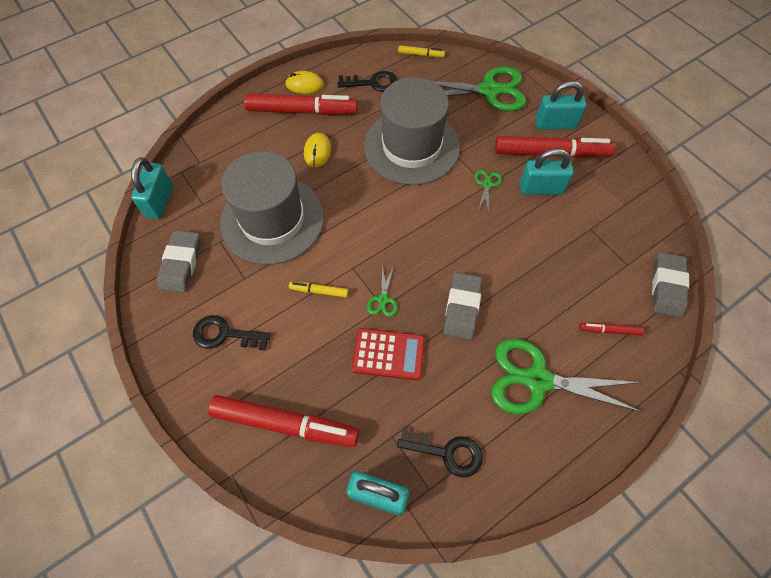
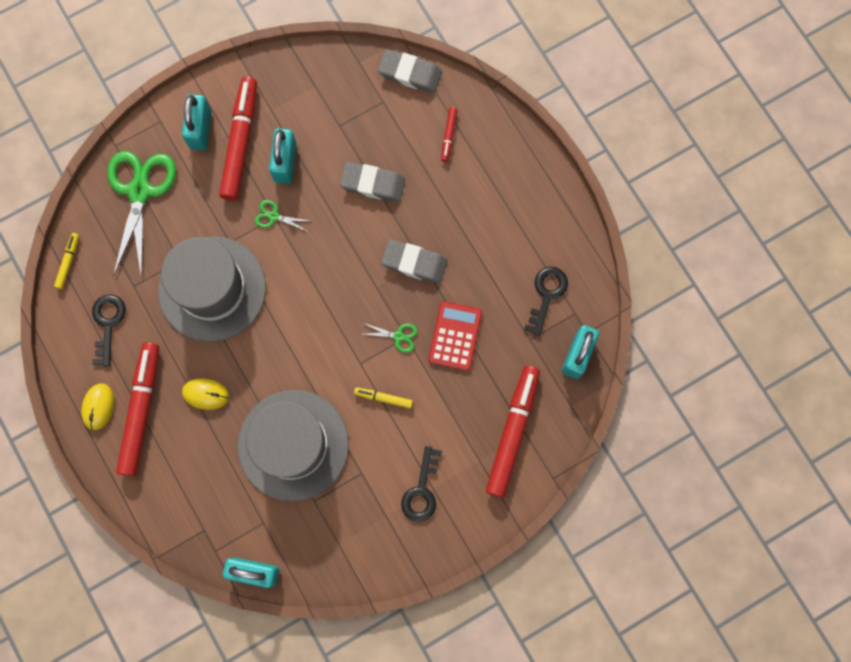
camera: 85 degrees left, 15 degrees up
(181, 264) = (337, 540): grey eraser -> grey eraser (373, 184)
(319, 291) = (383, 398): yellow marker -> yellow marker turned 90 degrees clockwise
(537, 380) = (490, 208): green scissors -> none

